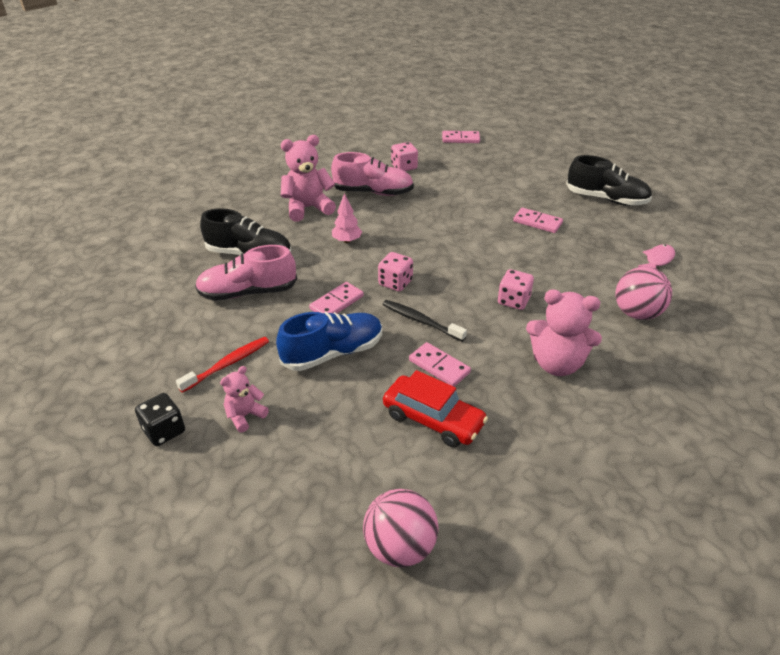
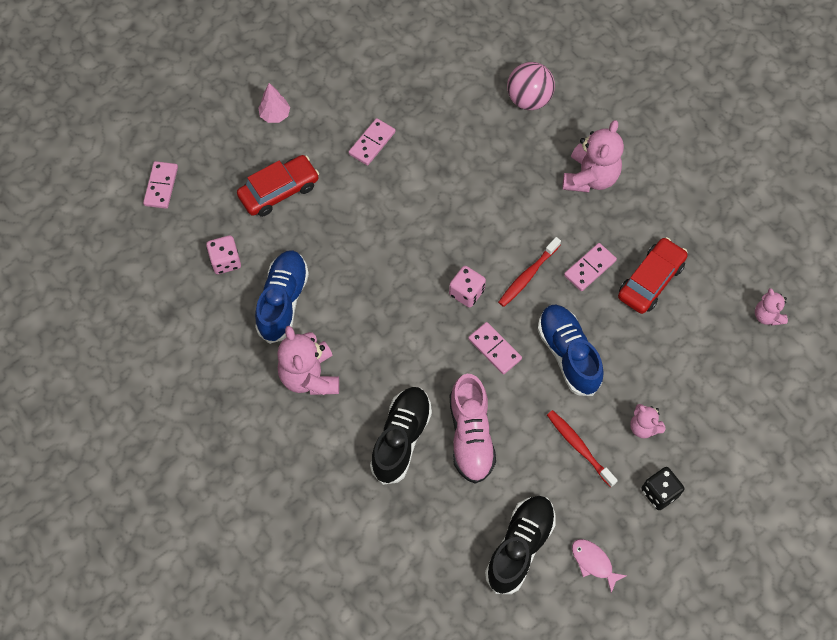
camera: 85 degrees left, 25 degrees up
(347, 241) = (385, 335): pink tree -> pink tree (275, 115)
(373, 192) = (283, 301): pink shoe -> blue shoe
(400, 547) = (767, 316): pink ball -> pink teddy bear
(421, 321) = (528, 276): black toothbrush -> red toothbrush
(472, 183) = (279, 191): none -> red car
(513, 301) = (503, 192): pink dice -> none
(606, 199) = (334, 67): black shoe -> black shoe (519, 547)
(658, 260) = (450, 57): pink fish -> pink fish (593, 562)

